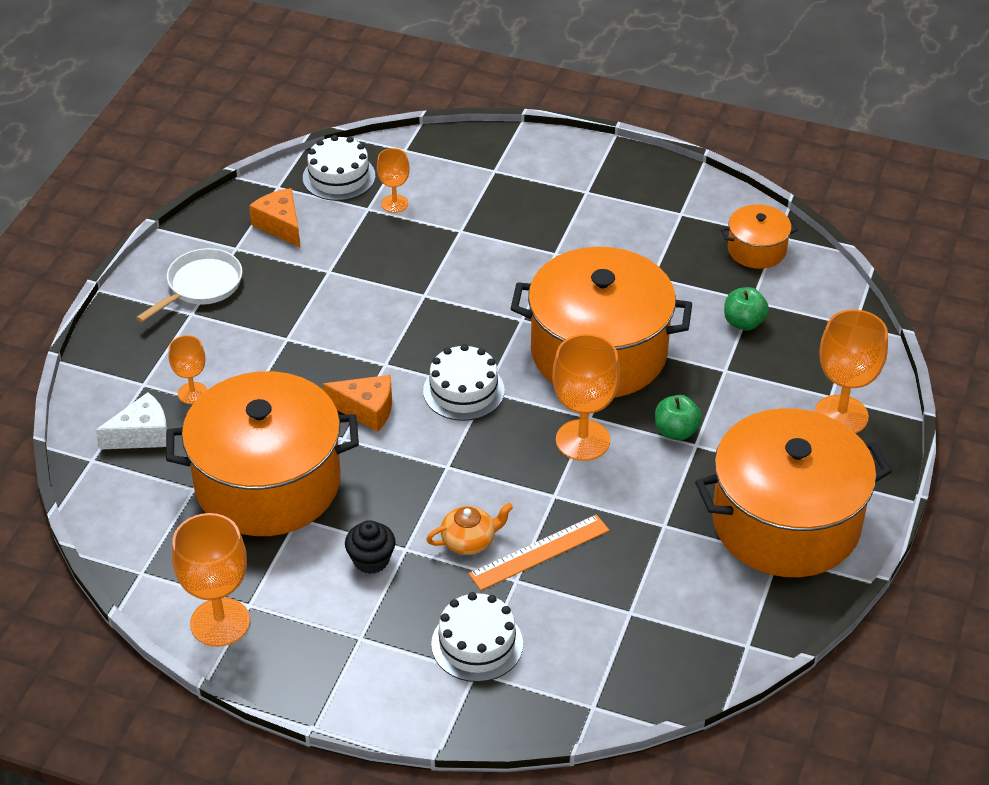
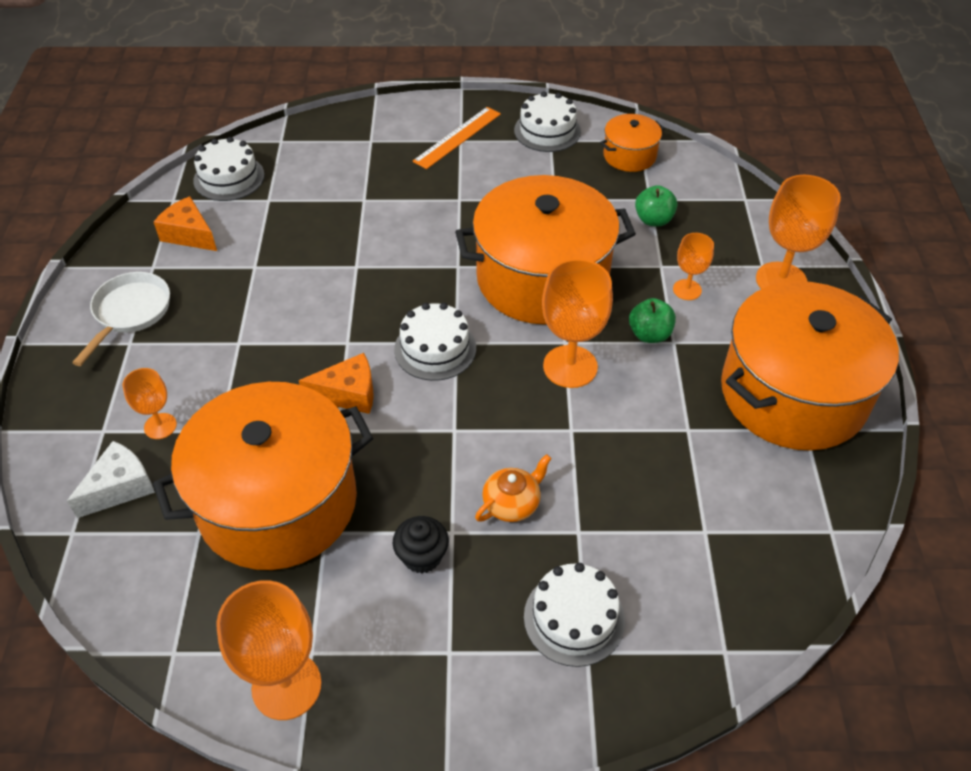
camera: 20 degrees left, 5 degrees up
(394, 204) = (292, 190): orange goblet -> orange goblet (687, 290)
(539, 552) = (586, 494): orange ruler -> orange ruler (458, 137)
(683, 202) = (547, 131): none -> white cake

